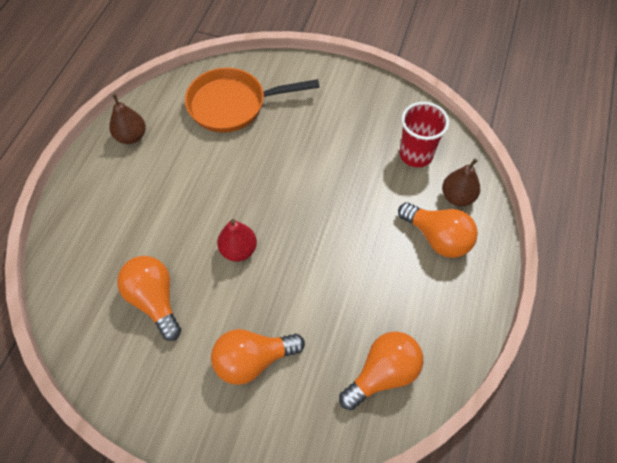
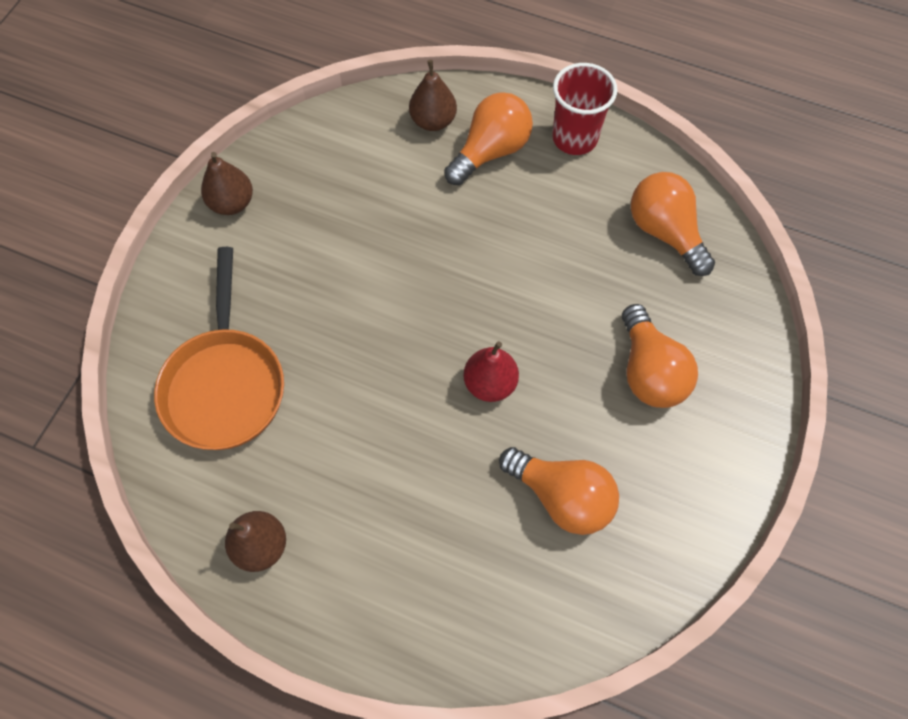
camera: 85 degrees left, 5 degrees up
(154, 300) = (562, 497): orange light bulb -> orange light bulb turned 120 degrees counterclockwise
(363, 89) = (232, 203): none -> brown pear
(416, 155) = (361, 155): red cup -> red cup (574, 138)

